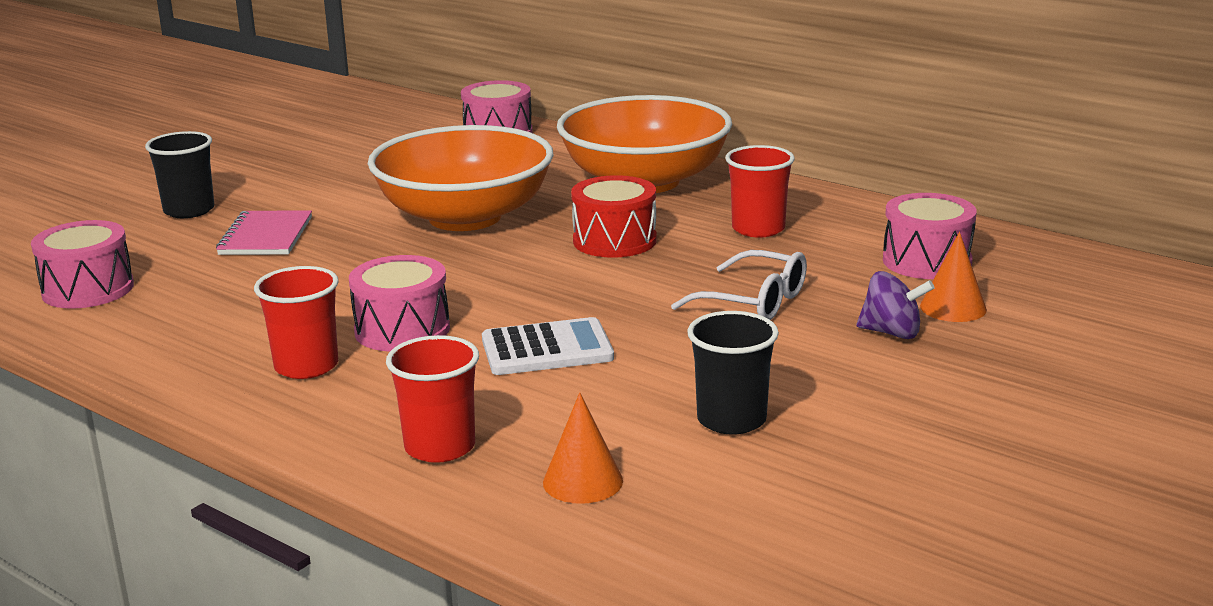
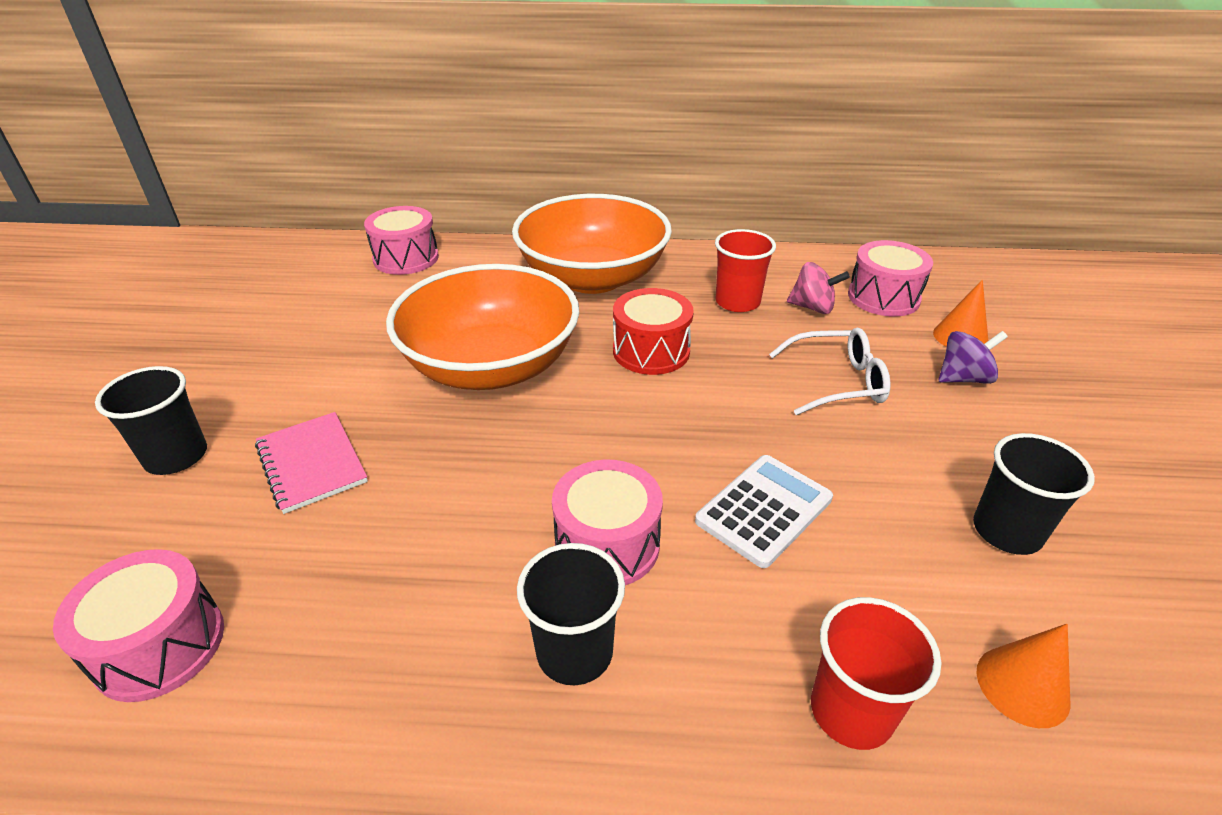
camera: 35 degrees left, 15 degrees up
(306, 366) = (574, 652): red cup -> black cup
(830, 250) = (812, 307): none -> pink spinning top

